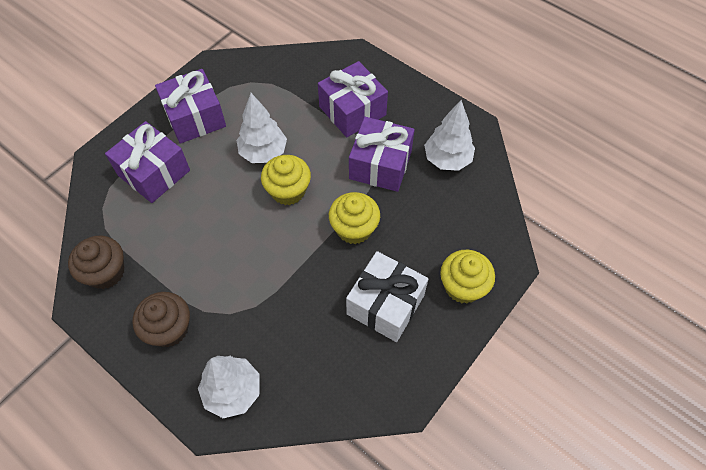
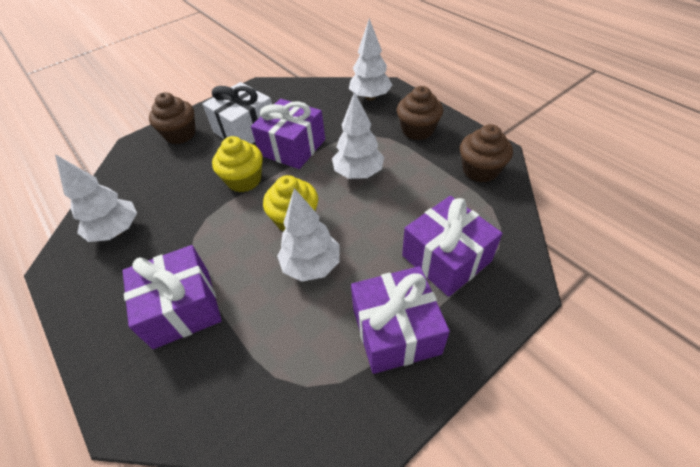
camera: 165 degrees left, 10 degrees down
(235, 252) = (358, 173): none -> white tree
(380, 165) = (187, 234): purple gift -> purple gift (292, 147)
(463, 286) = (180, 134): yellow cupcake -> brown cupcake

